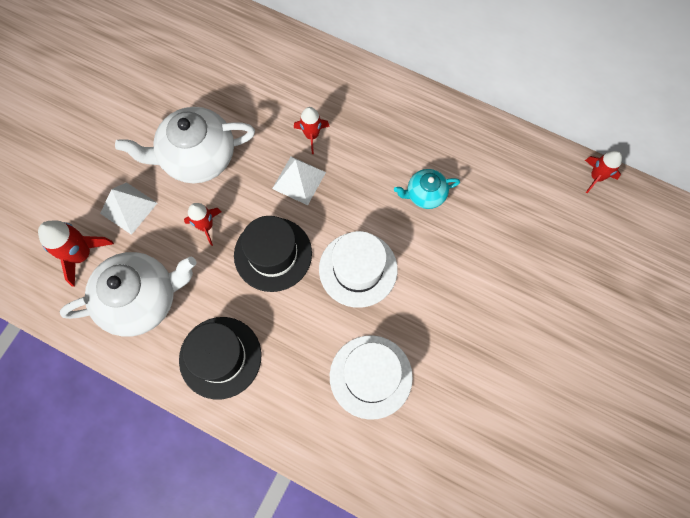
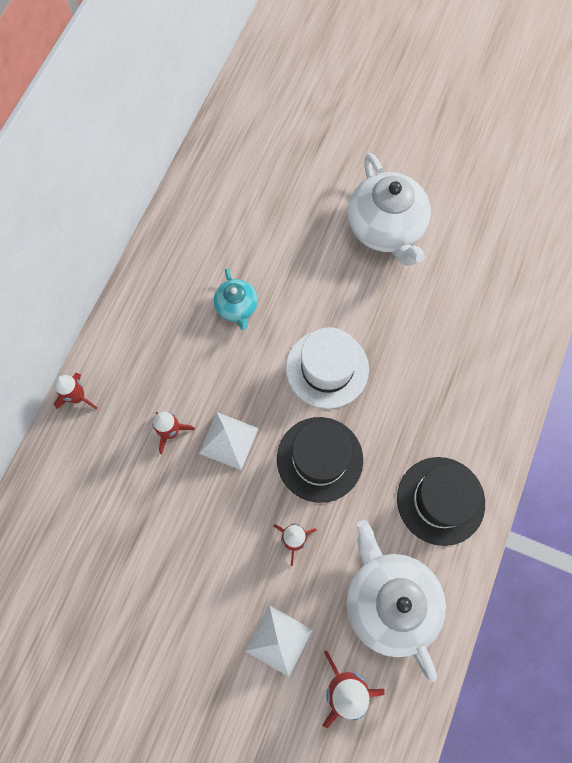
camera: 95 degrees left, 0 degrees up
(197, 157) = (206, 564): white teapot -> white teapot (386, 228)
(371, 376) = (436, 348): white hat -> none
(596, 177) = (206, 151): red rocket -> red rocket (77, 397)

